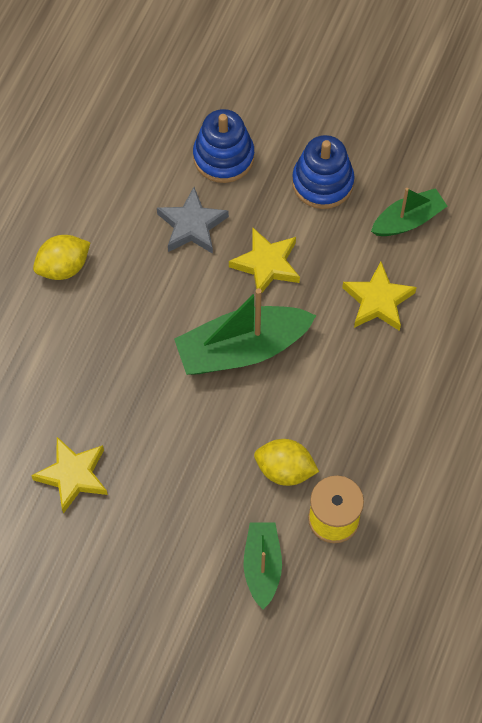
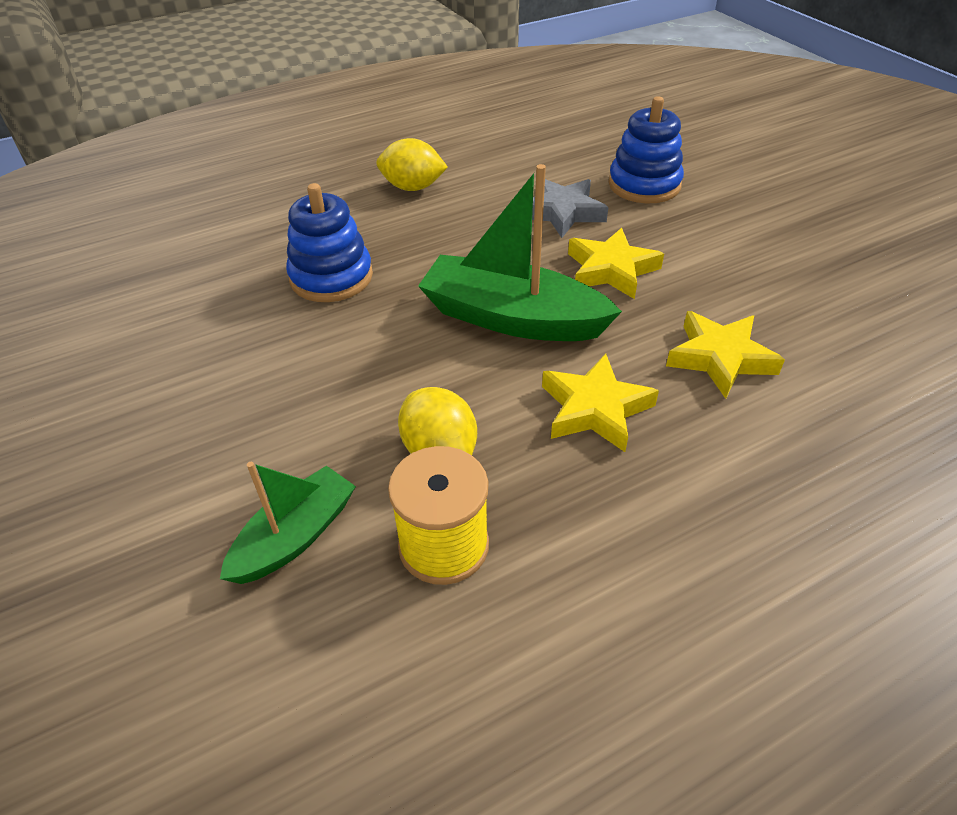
camera: 40 degrees right, 20 degrees down
(73, 476) = (223, 323): yellow star -> yellow star (595, 409)
(322, 182) = (736, 240): blue stacking toy -> blue stacking toy (331, 277)
(408, 220) = (821, 310): green boat -> none

